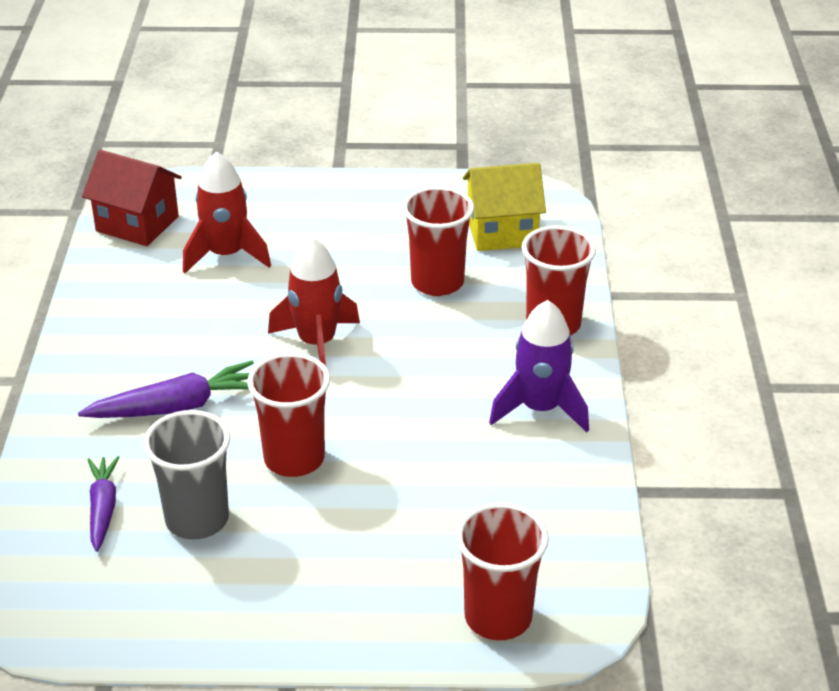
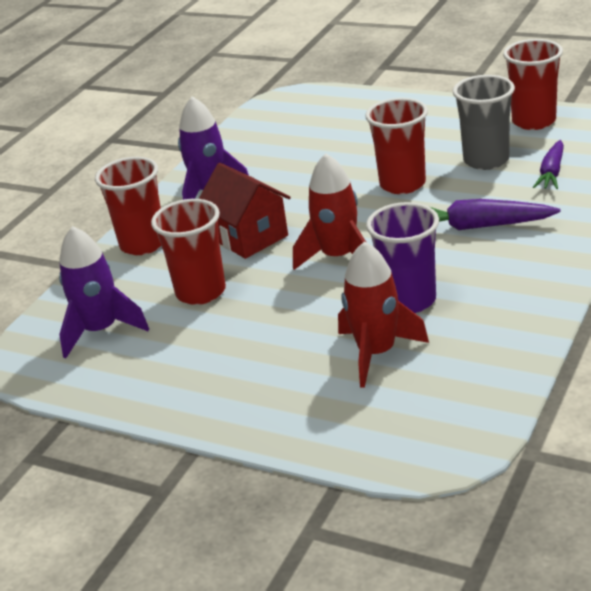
camera: 150 degrees left, 5 degrees down
(137, 224) = (458, 410): red house -> red house (249, 237)
(218, 308) = (409, 300): none -> purple cup
(498, 617) = (329, 103): red cup -> red cup (533, 121)
(502, 232) = (101, 330): yellow house -> purple rocket

